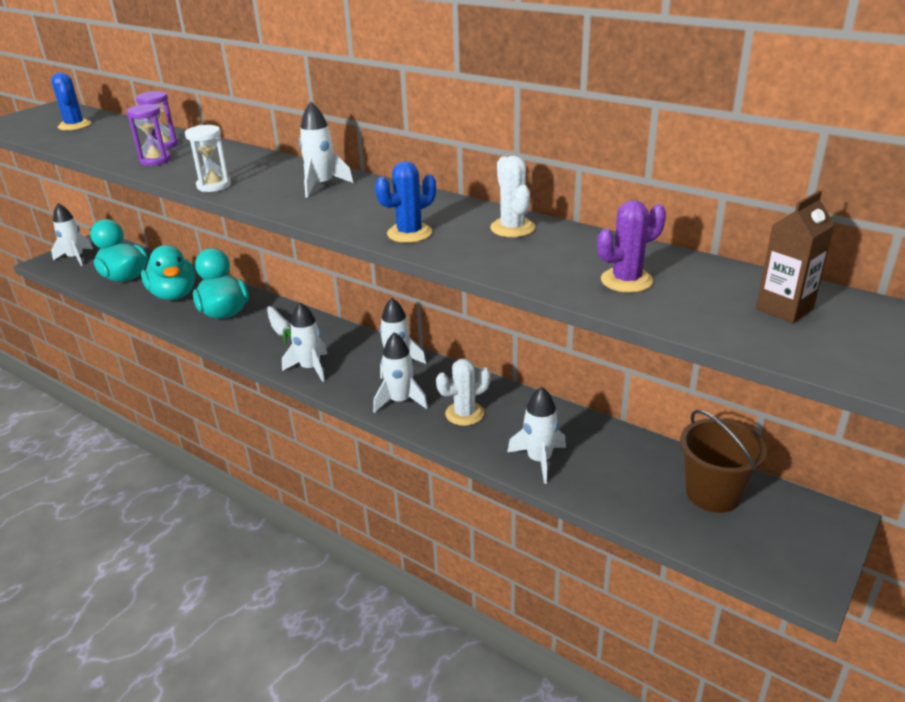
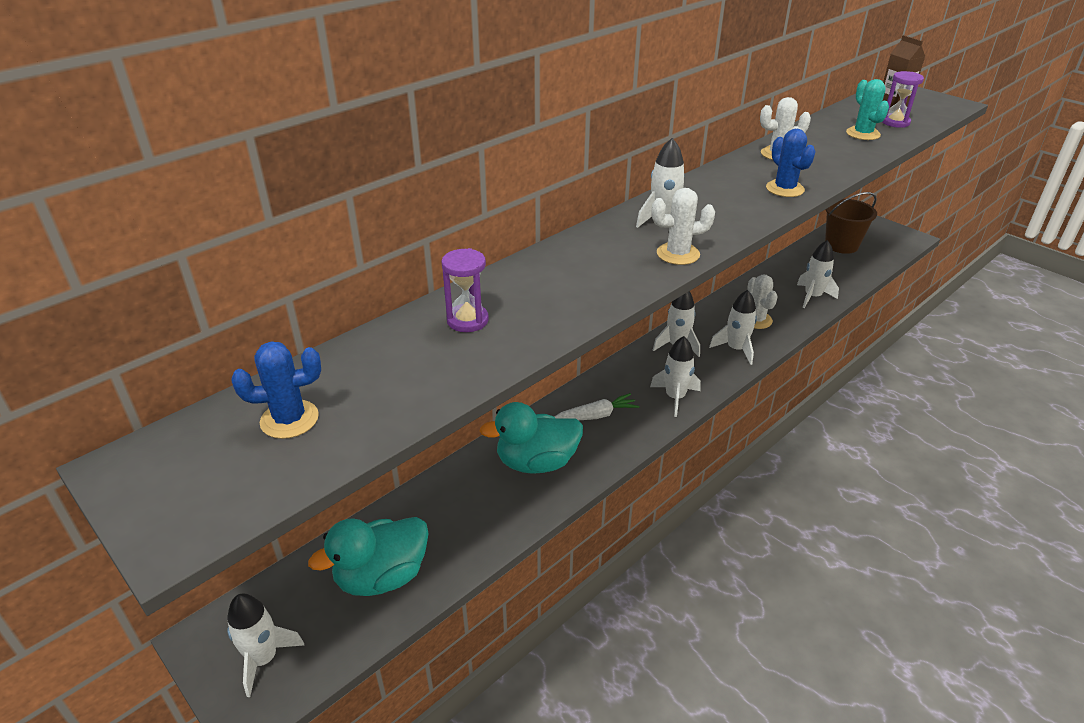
camera: 80 degrees left, 5 degrees up
(155, 160) = (531, 323): purple hourglass -> purple hourglass (895, 122)
(174, 295) = (469, 513): turquoise duck -> none
(214, 186) = (642, 278): white hourglass -> none
(254, 194) = (678, 254): none -> white cactus
(626, 280) = (863, 134): purple cactus -> turquoise cactus

